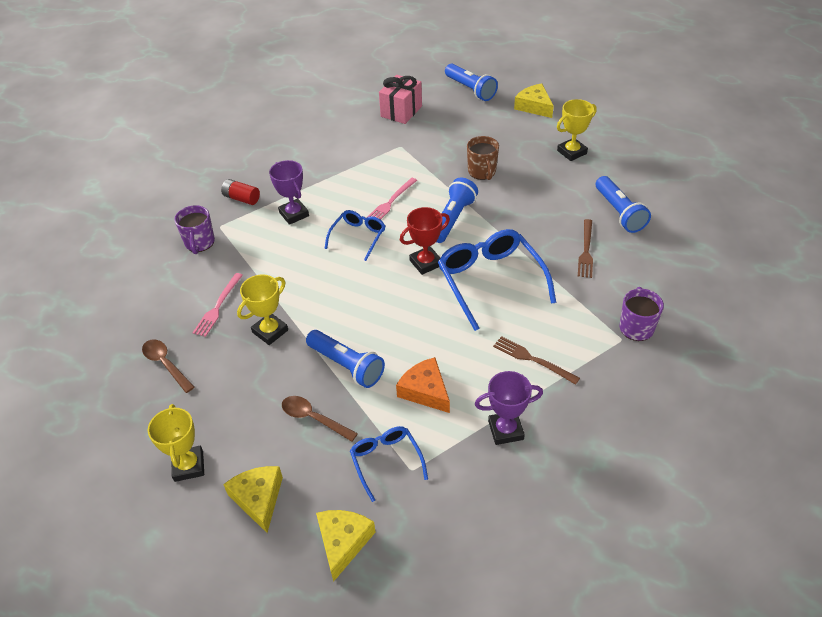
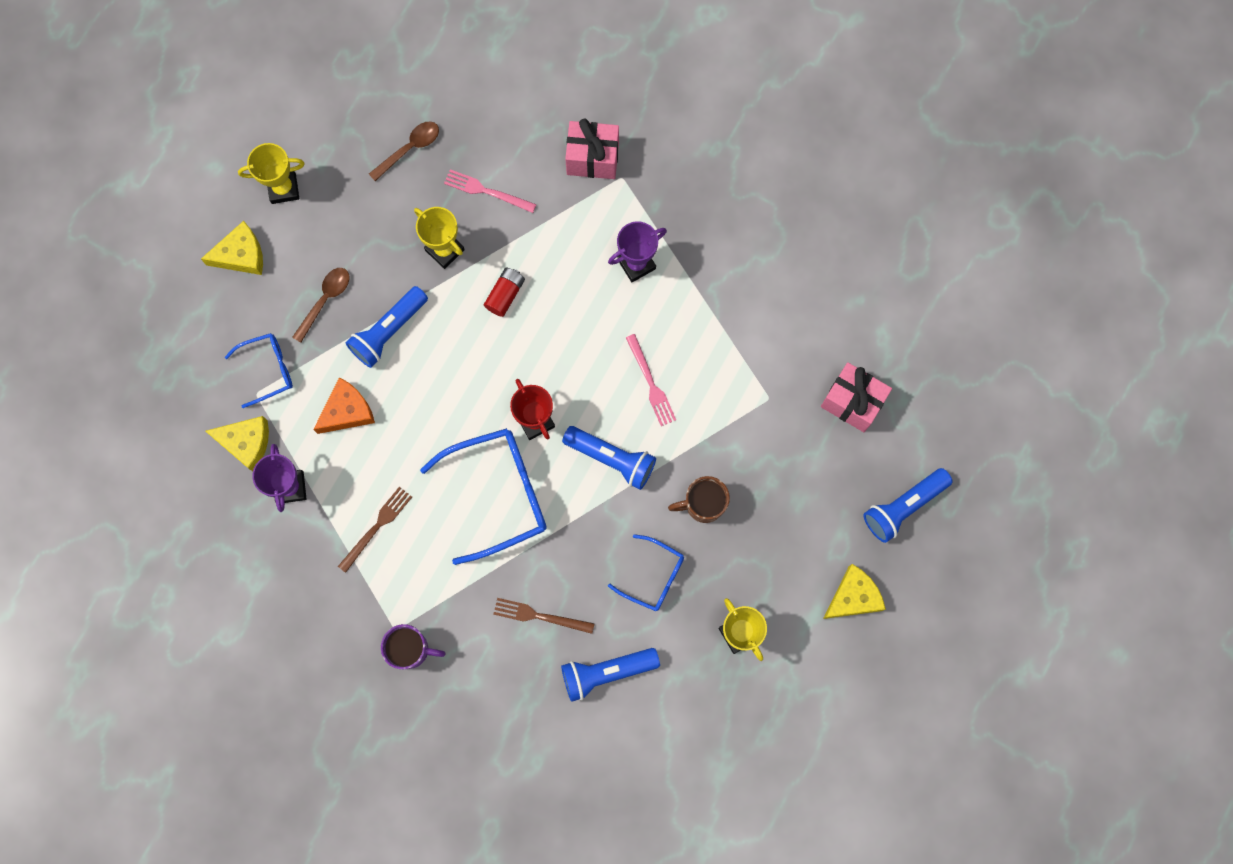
camera: 90 degrees right, 30 degrees up
(199, 243) = (592, 158): purple mug -> pink gift
(241, 198) = (672, 198): red battery -> red battery (505, 295)
(343, 542) = (189, 331): yellow cheese -> yellow cheese (246, 443)
(358, 237) = (588, 342): blue glasses -> blue glasses (653, 576)
(391, 202) = (650, 383): pink fork -> pink fork turned 150 degrees counterclockwise

